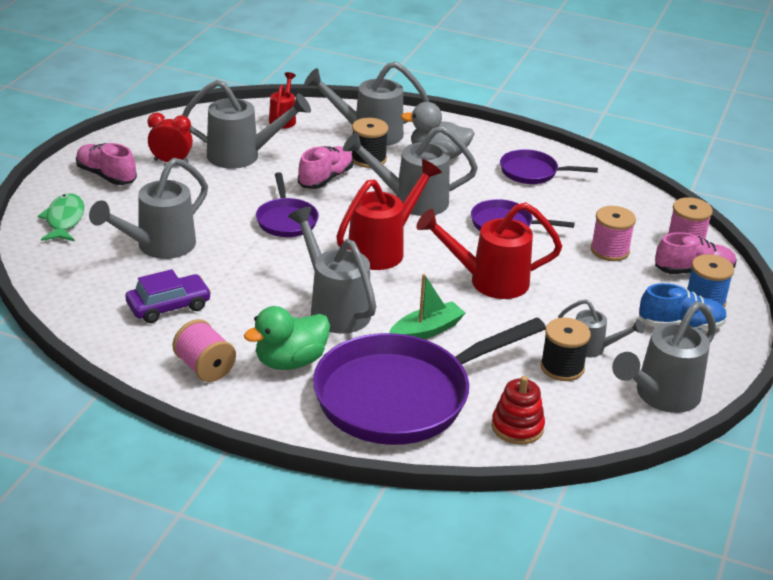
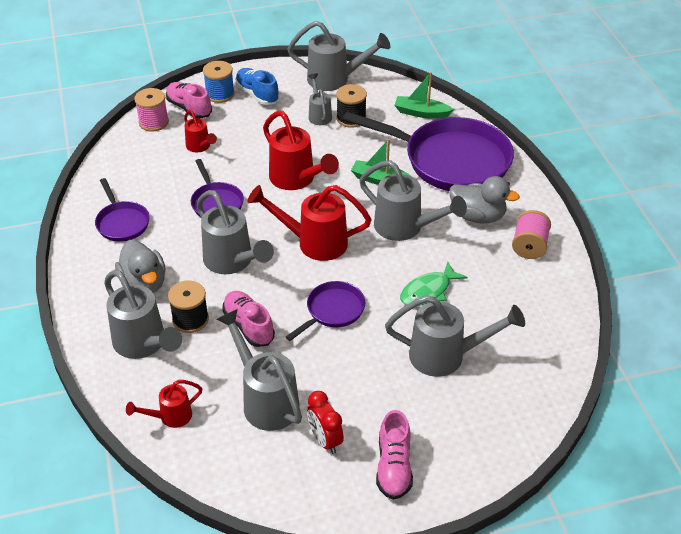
camera: 125 degrees left, 10 degrees up
(64, 220) = (481, 439): green fish -> green fish (428, 291)
(168, 306) = (499, 302): purple car -> none
(290, 361) = (478, 216): green duck -> grey duck
(325, 178) = (249, 326): pink shoe -> pink shoe turned 60 degrees clockwise
(334, 308) = (405, 228): grey watering can -> grey watering can turned 75 degrees counterclockwise
(517, 427) = (421, 113): red stacking toy -> green boat
(610, 250) = (200, 147): pink spool -> red watering can

